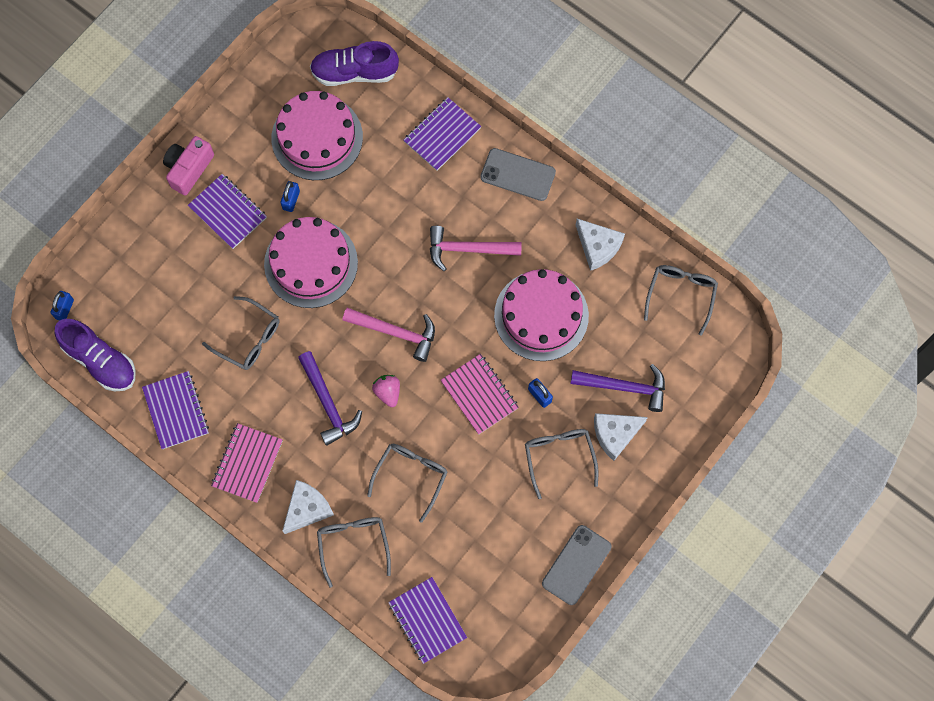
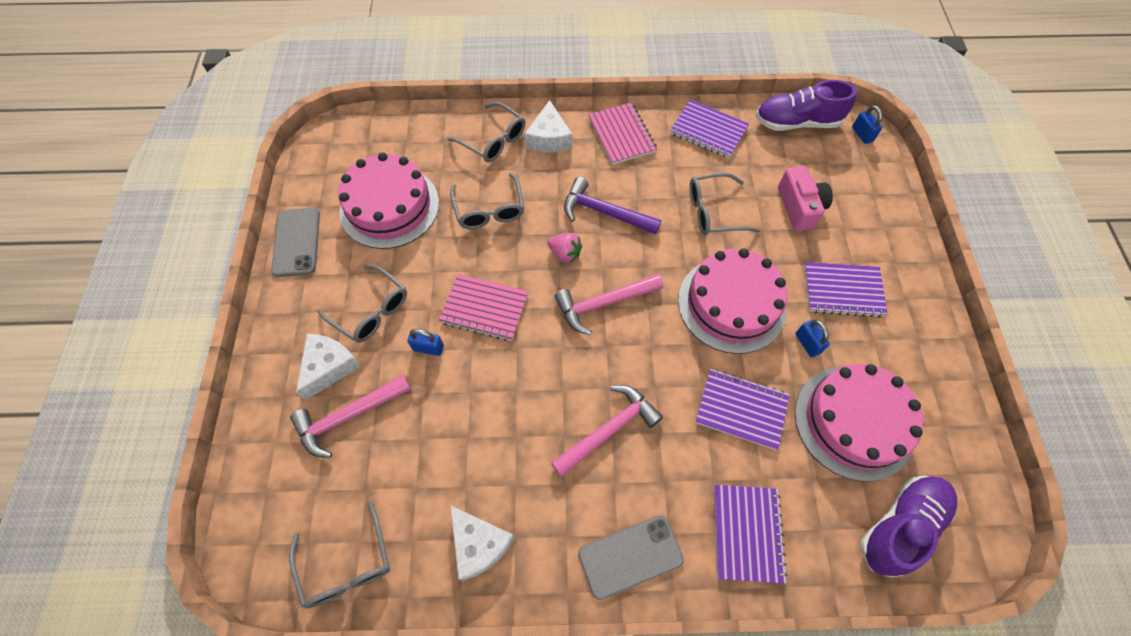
camera: 140 degrees right, 10 degrees down
(189, 169) = (915, 300): pink camera -> pink camera (799, 207)
(427, 620) = (395, 133): purple notebook -> purple notebook (741, 409)
(541, 315) = (483, 422): pink cake -> pink cake (389, 207)
(597, 247) = (479, 544): white cheese -> white cheese turned 135 degrees counterclockwise
(625, 387) = (348, 417): purple hammer -> pink hammer

